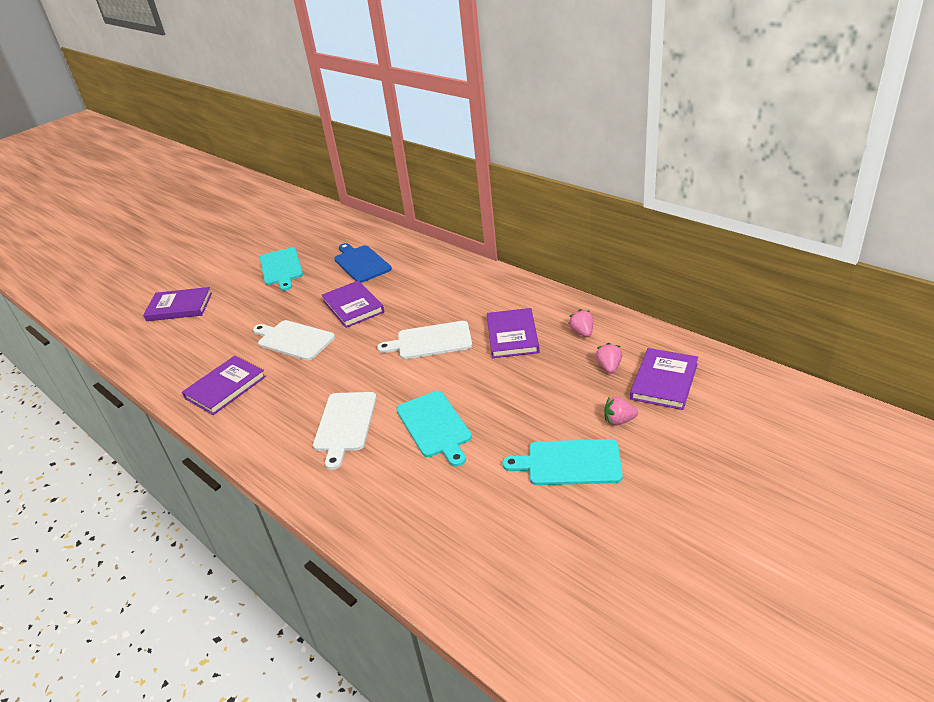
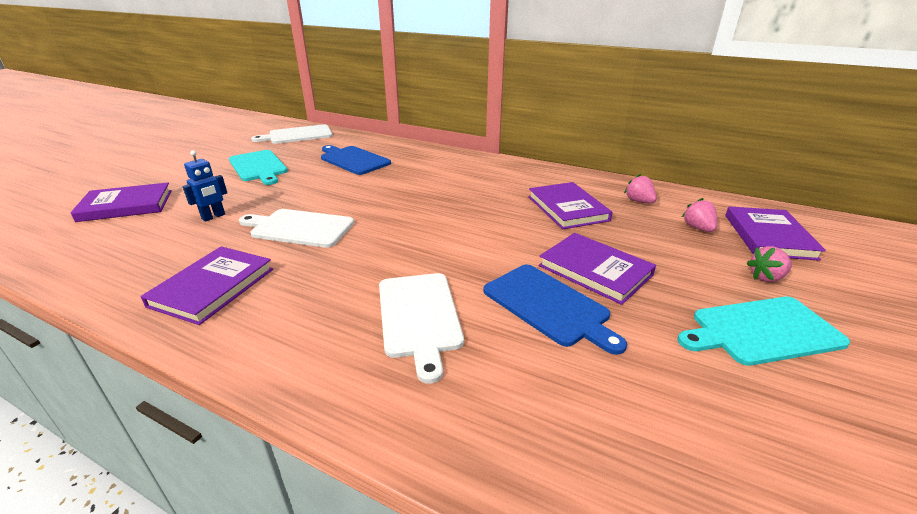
camera: 20 degrees left, 5 degrees down
(237, 323) = (213, 217): none -> blue robot
(353, 306) = (363, 194): purple book -> purple book (595, 270)
(431, 341) = (477, 218): white cutting board -> white cutting board (298, 135)
(435, 426) = (549, 305): turquoise cutting board -> blue cutting board

